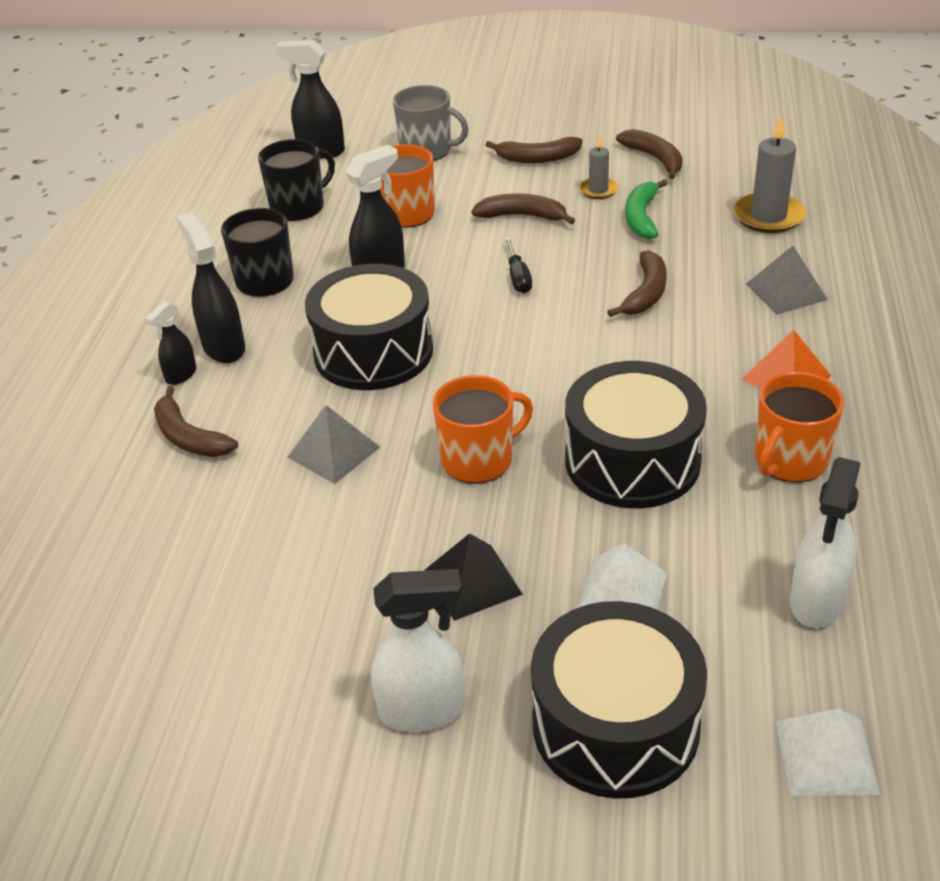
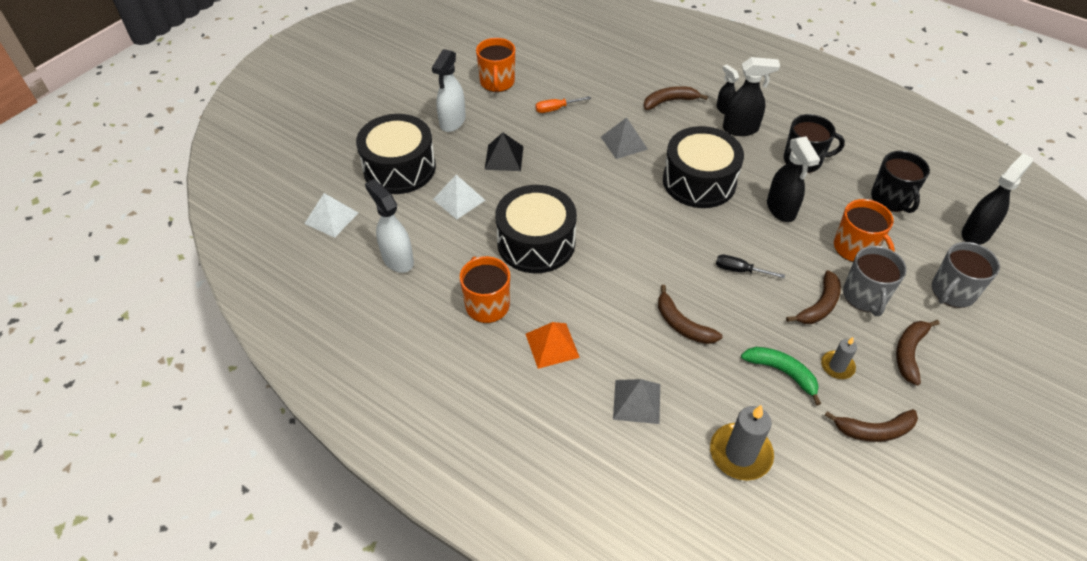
camera: 115 degrees right, 10 degrees up
(288, 569) = (556, 109): none -> orange screwdriver
(479, 459) = (580, 188): orange mug -> orange mug (497, 82)
(481, 194) = (865, 296): none -> grey mug

